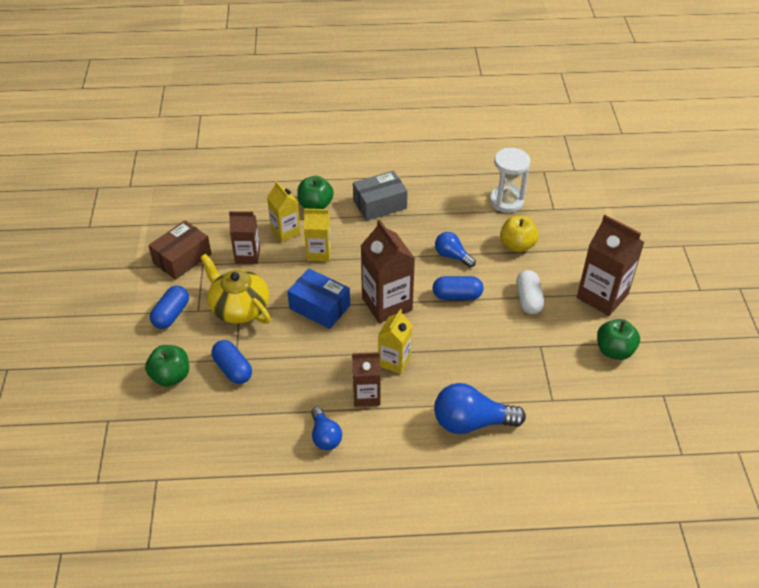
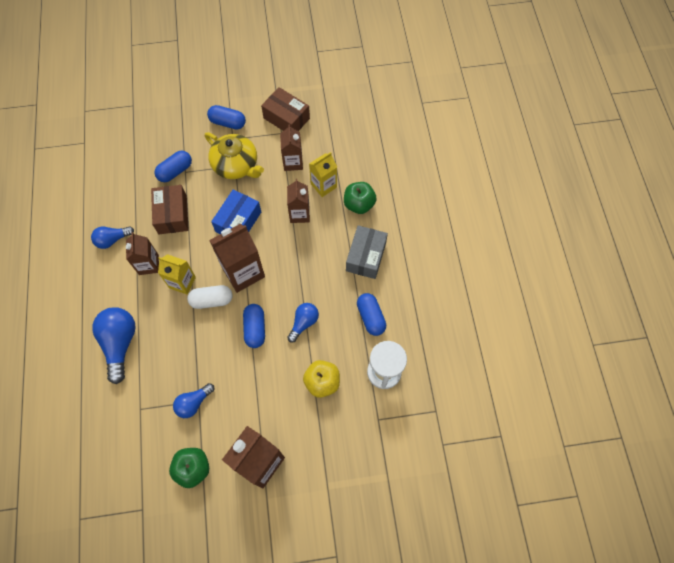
camera: 85 degrees right, 20 degrees up
(171, 376) = (169, 134): green apple -> none
(239, 307) = (236, 165): yellow teapot -> yellow teapot turned 90 degrees clockwise
(298, 371) = (172, 214): none -> brown box
(319, 253) = (299, 214): yellow carton -> brown carton
(380, 204) = (366, 257): grey box -> grey box turned 45 degrees clockwise
(448, 206) = (370, 317): none -> blue capsule
(528, 299) = (253, 391): white capsule -> white capsule (212, 300)
(543, 350) = (193, 403): none -> blue light bulb

